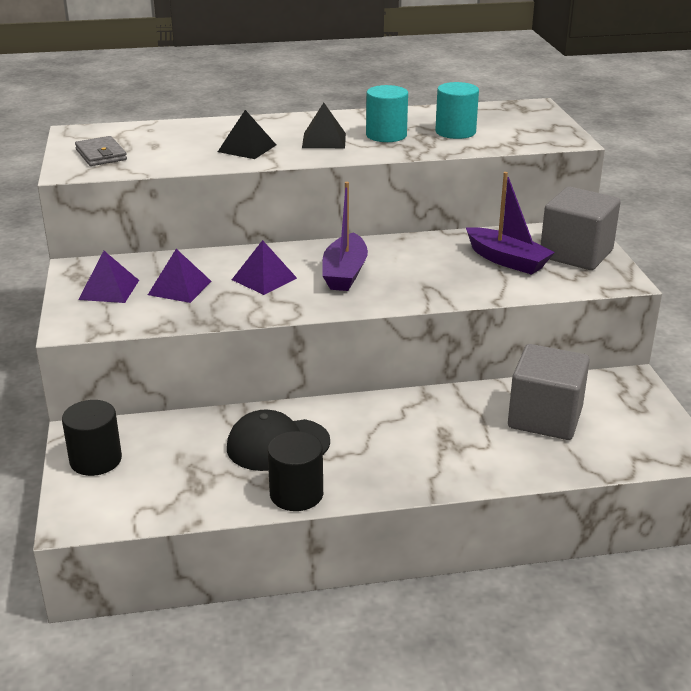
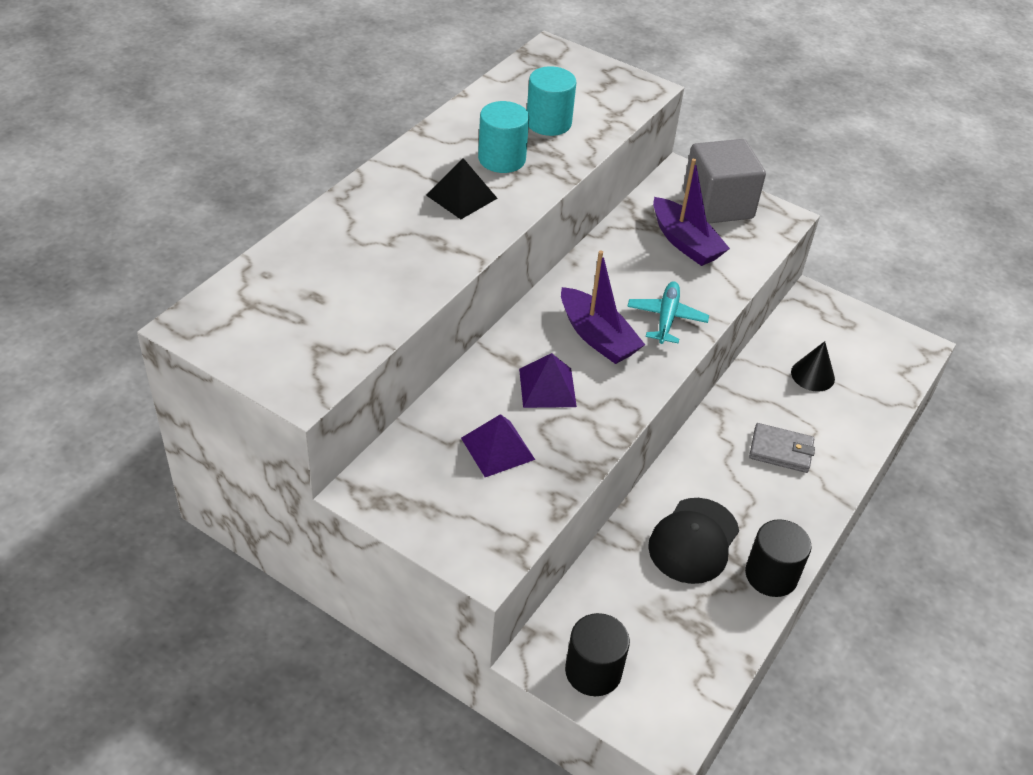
camera: 50 degrees left, 15 degrees up
(101, 155) = (288, 344): grey wallet -> grey wallet (780, 451)
(109, 289) = (441, 496): purple pyramid -> none
(247, 148) = (413, 248): black pyramid -> none
(412, 286) = (666, 318): none -> turquoise plane
(507, 260) = (685, 242): purple boat -> purple boat turned 60 degrees clockwise
(545, 418) = (812, 375): grey cube -> black cone

